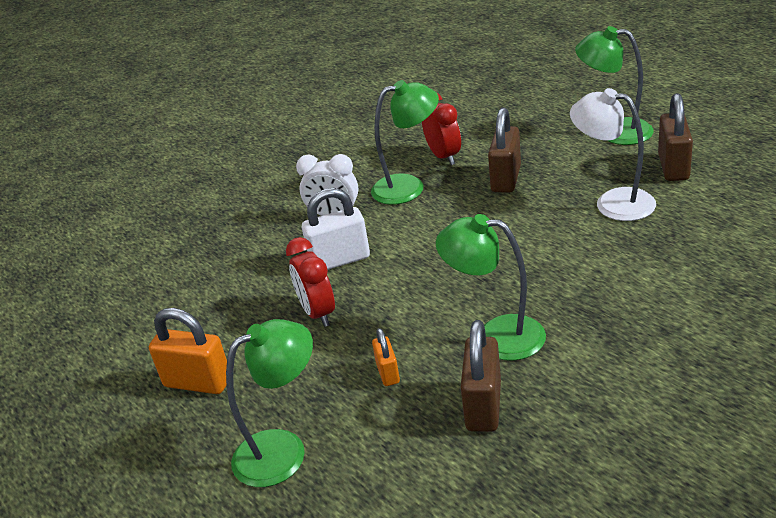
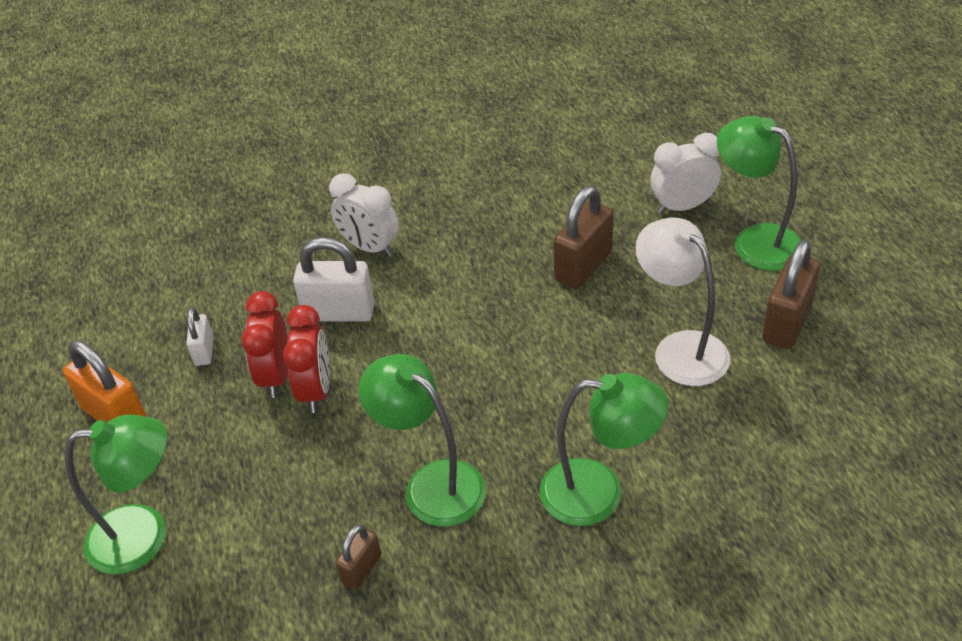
camera: 20 degrees right, 10 degrees up
(245, 317) = (204, 351): none -> white padlock
(388, 373) = (296, 484): orange padlock -> none
(409, 187) = (471, 237): green lamp -> green lamp (599, 493)
(444, 157) = (536, 206): red clock -> red clock (316, 390)
(483, 406) = (361, 569): brown padlock -> brown padlock, size x0.56
(549, 128) = (683, 206): none -> white clock

